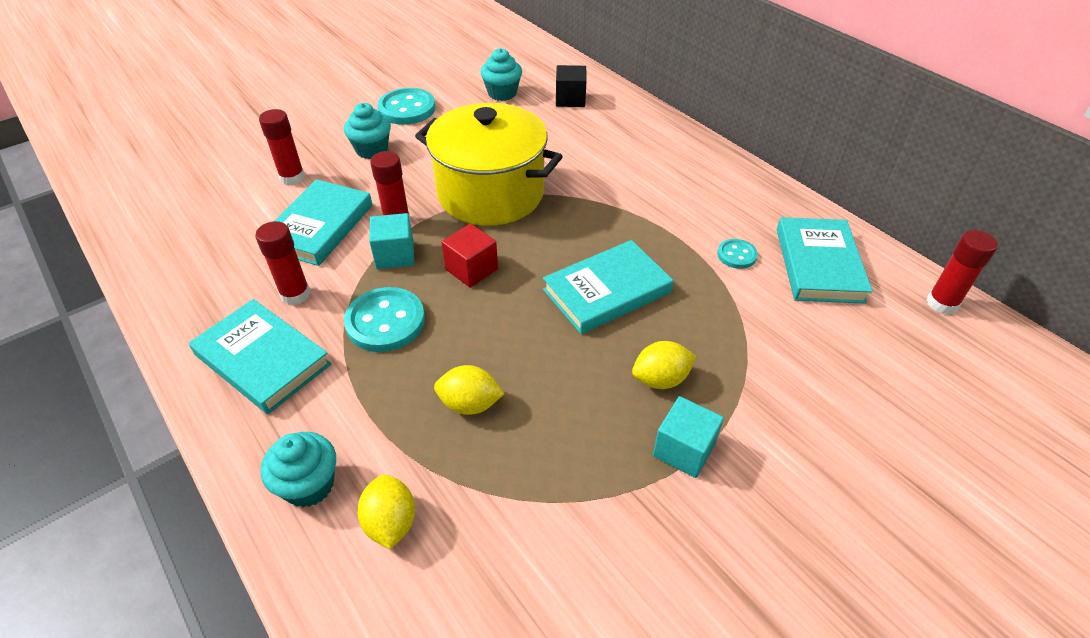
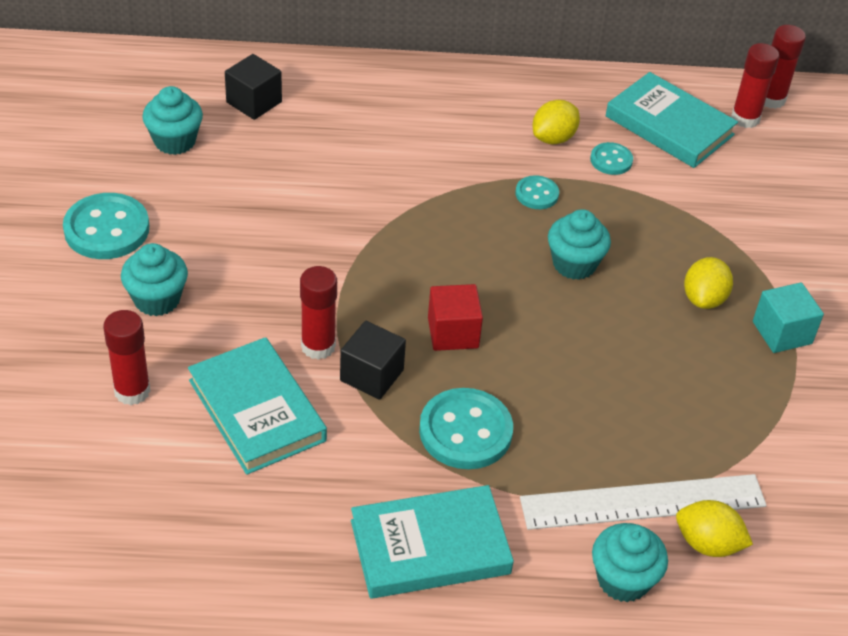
camera: 55 degrees left, 0 degrees up
(295, 294) = (354, 480): red glue stick -> red glue stick (745, 118)
(395, 255) = (371, 375): turquoise cube -> black cube
(402, 455) = (643, 502): none -> white ruler
(470, 404) = (625, 428): yellow lemon -> yellow lemon (553, 138)
(490, 193) = (350, 254): yellow pot -> none
(606, 291) = (574, 264): turquoise book -> turquoise cupcake
(651, 239) = (537, 194): none -> turquoise button

